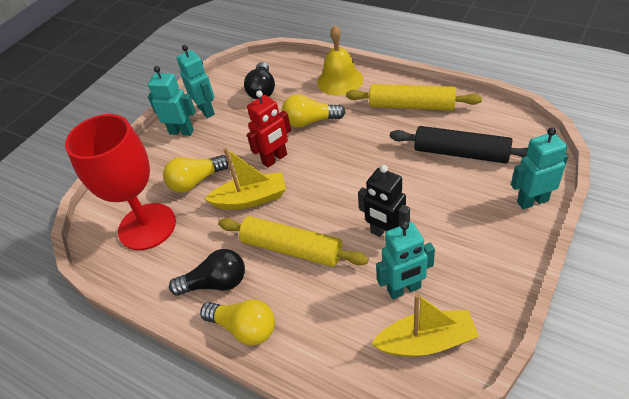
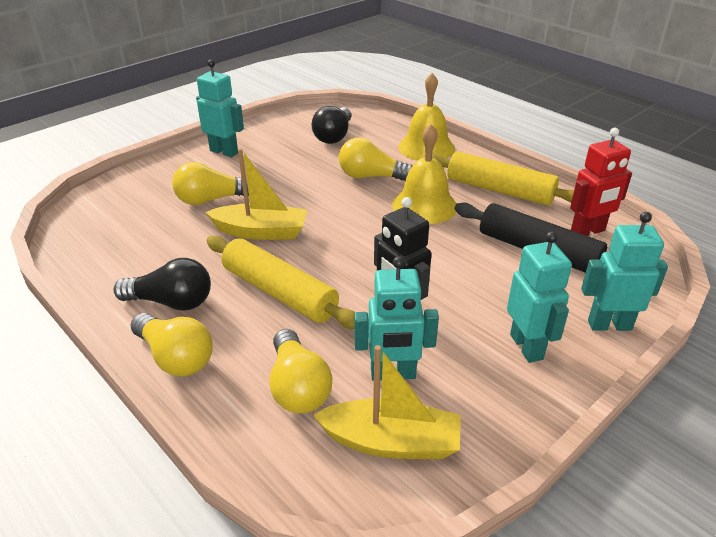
camera: 10 degrees right, 10 degrees down
(147, 226) = (132, 227): red goblet -> none
(206, 110) = (262, 140): turquoise robot -> turquoise robot (527, 347)
(275, 159) = (311, 201): red robot -> red robot (588, 231)
(344, 322) = (298, 387): none -> yellow light bulb
(362, 137) = (424, 205): none -> yellow bell

